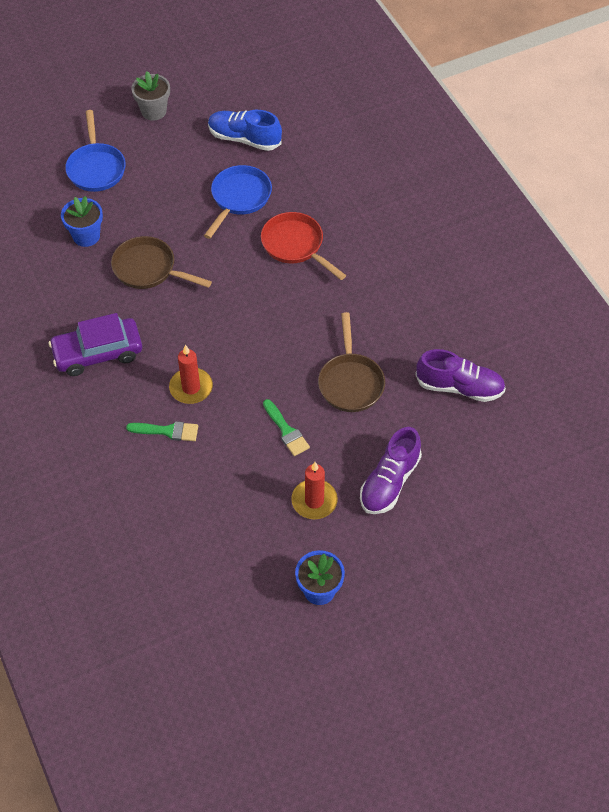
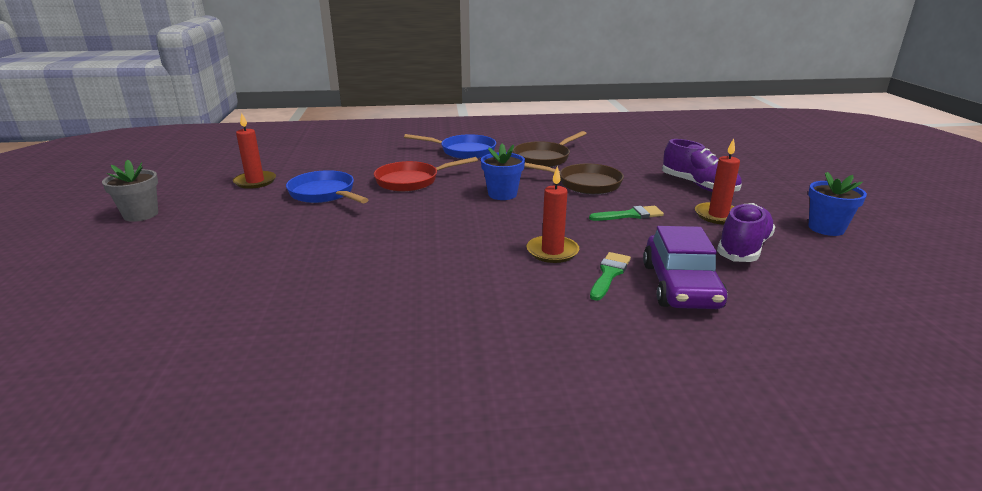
camera: 70 degrees left, 30 degrees down
(86, 236) = (260, 281): blue flower pot -> blue flower pot (502, 194)
(96, 168) = (162, 259): blue pan -> blue pan (464, 151)
(98, 353) = (460, 302): purple car -> purple car (680, 286)
(148, 269) = (361, 250): brown pan -> brown pan (544, 158)
(244, 139) = (255, 182): blue shoe -> red candle
(459, 387) = (608, 153): purple shoe -> purple shoe (743, 248)

